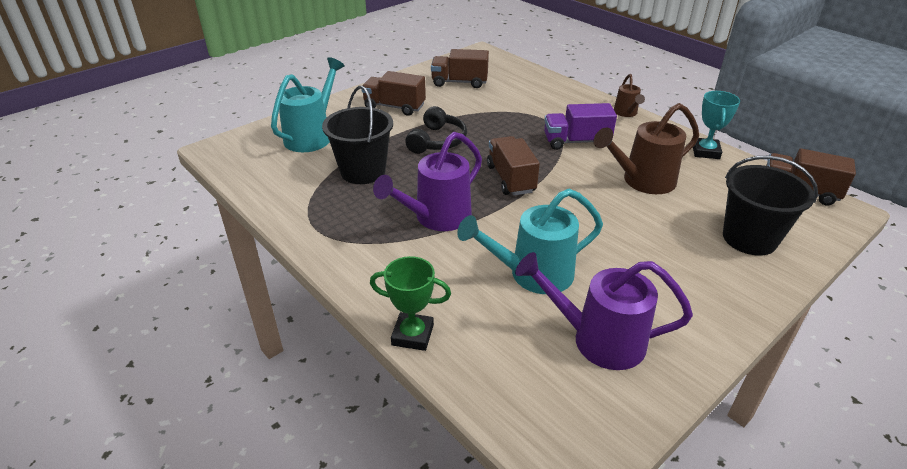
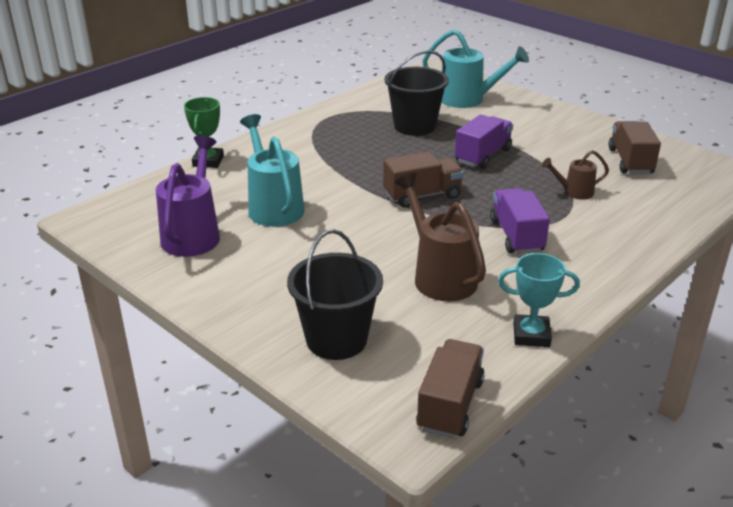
camera: 85 degrees right, 5 degrees down
(394, 107) = (545, 130): brown truck -> none
(436, 218) = (348, 162): purple watering can -> none
(437, 141) = (483, 156): black headphones -> purple truck
(626, 113) = (614, 278): brown watering can -> brown watering can (573, 192)

